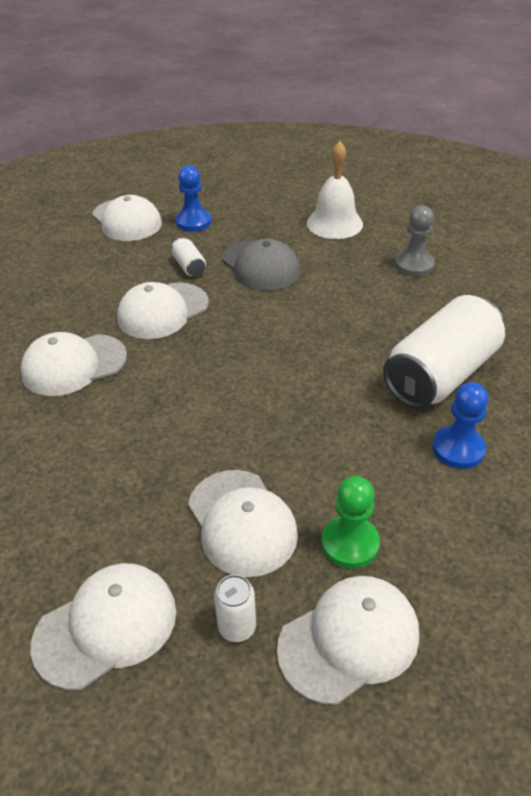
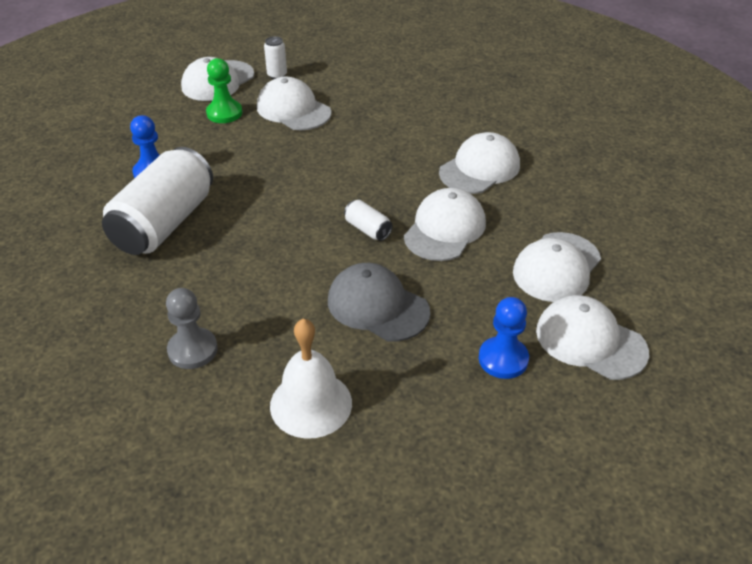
camera: 160 degrees right, 0 degrees up
(106, 626) = (343, 64): white cap -> white cap (556, 267)
(189, 266) = (457, 286): white can -> white can (367, 229)

